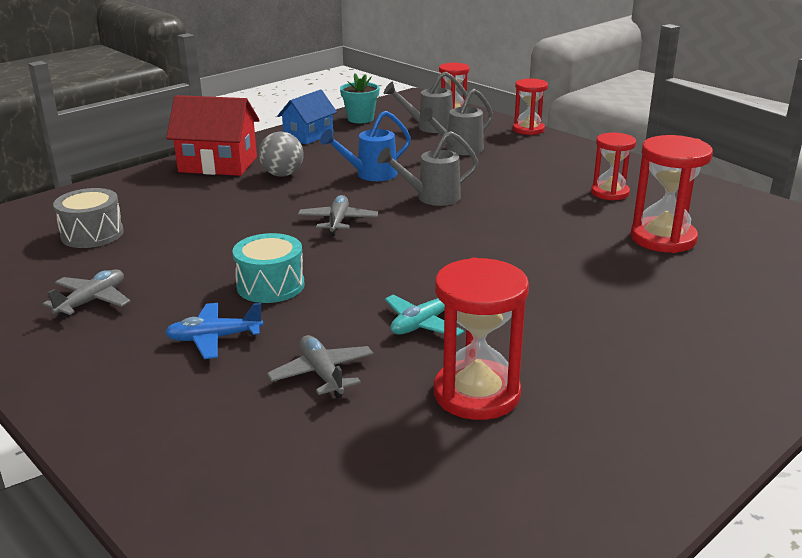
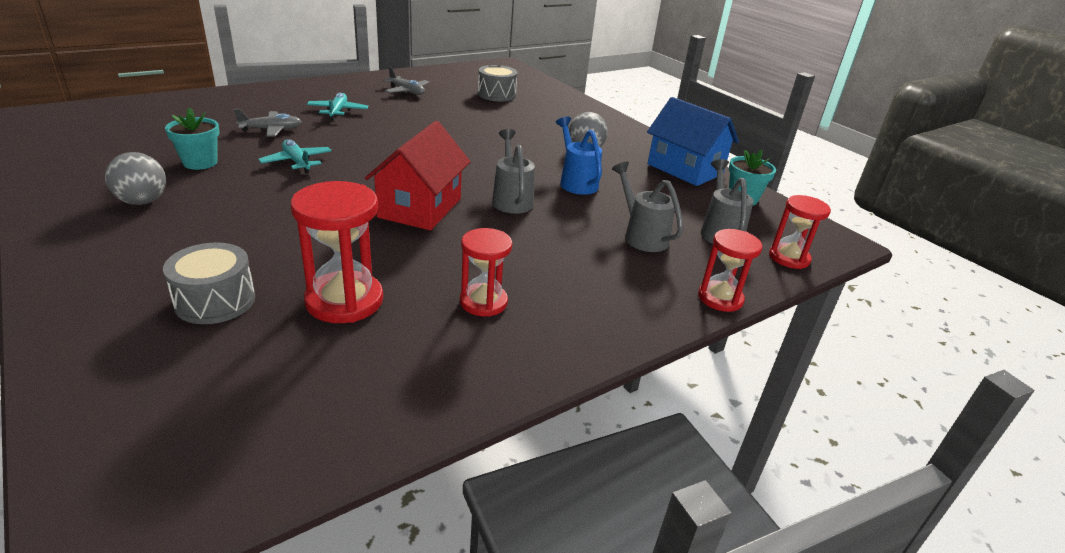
camera: 95 degrees right, 5 degrees up
(214, 338) = (338, 111): blue plane -> turquoise plane
(218, 164) = (612, 131): red house -> red house (420, 208)
(270, 285) = (390, 128): turquoise drum -> none
(308, 136) = (685, 169): blue house -> blue house, size x1.52
(338, 222) = (478, 158): grey plane -> none
(476, 394) = (200, 163): red hourglass -> turquoise flower pot
(611, 394) = (142, 201): none -> grey ball
(723, 288) = (215, 301): none -> grey drum

